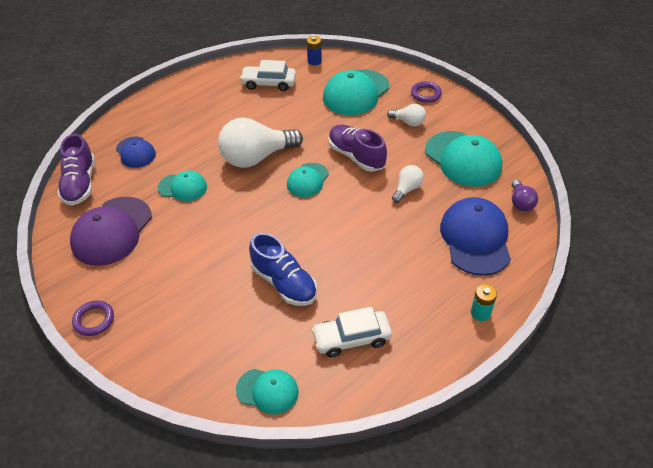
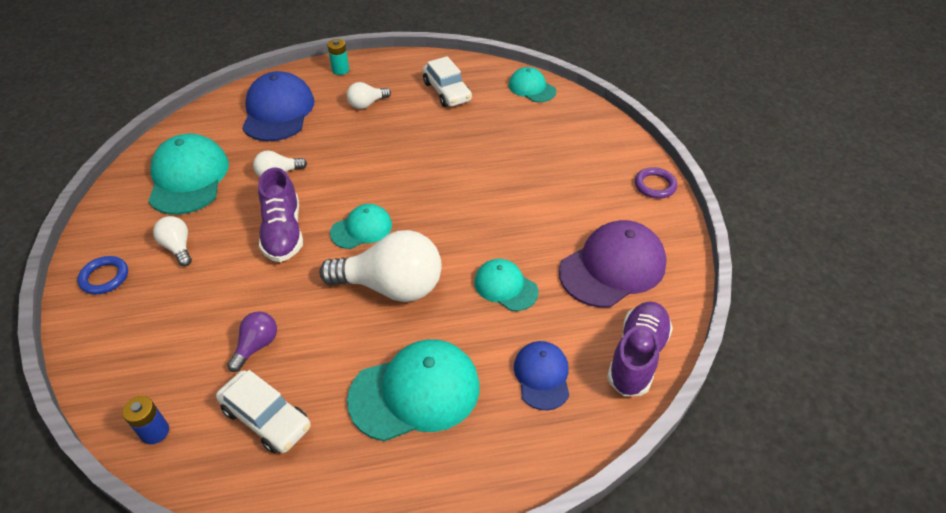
camera: 150 degrees left, 0 degrees up
(284, 283) = (467, 146): blue shoe -> none
(351, 338) = (447, 91): white car -> white car turned 45 degrees clockwise
(356, 93) = (177, 327): turquoise cap -> turquoise cap (415, 392)
(411, 284) = (367, 104): none -> white light bulb
(426, 94) = (104, 277): purple ring -> blue ring
(475, 238) = (278, 111): blue cap -> blue cap turned 150 degrees clockwise
(520, 203) = (203, 120): purple light bulb -> purple light bulb (257, 346)

